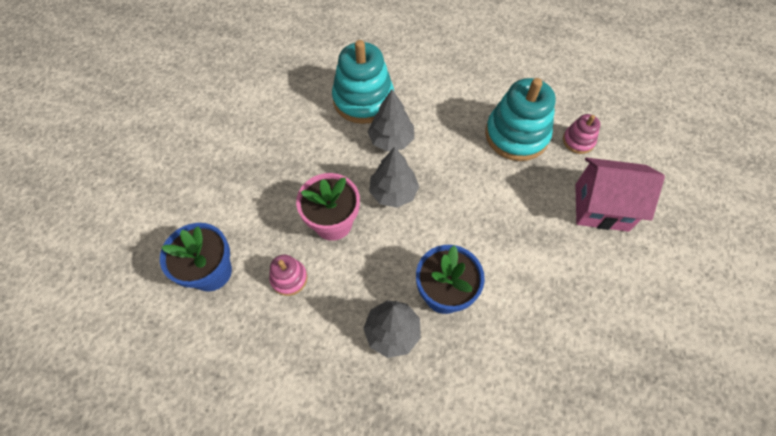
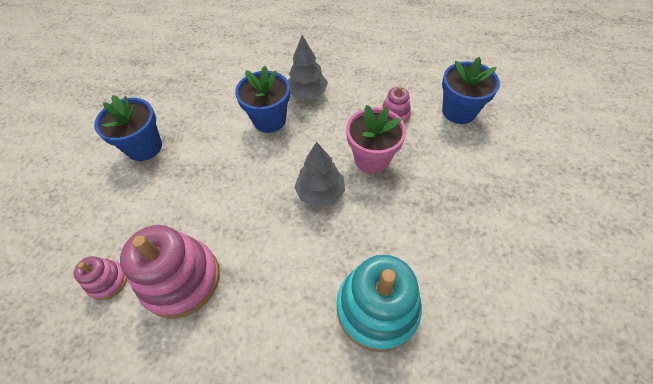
camera: 175 degrees right, 5 degrees down
(391, 140) = (331, 252): grey tree -> none
(516, 135) = (181, 279): turquoise stacking toy -> pink stacking toy
(592, 274) = (144, 147): none -> blue flower pot
(601, 207) = (113, 204): pink house -> none

